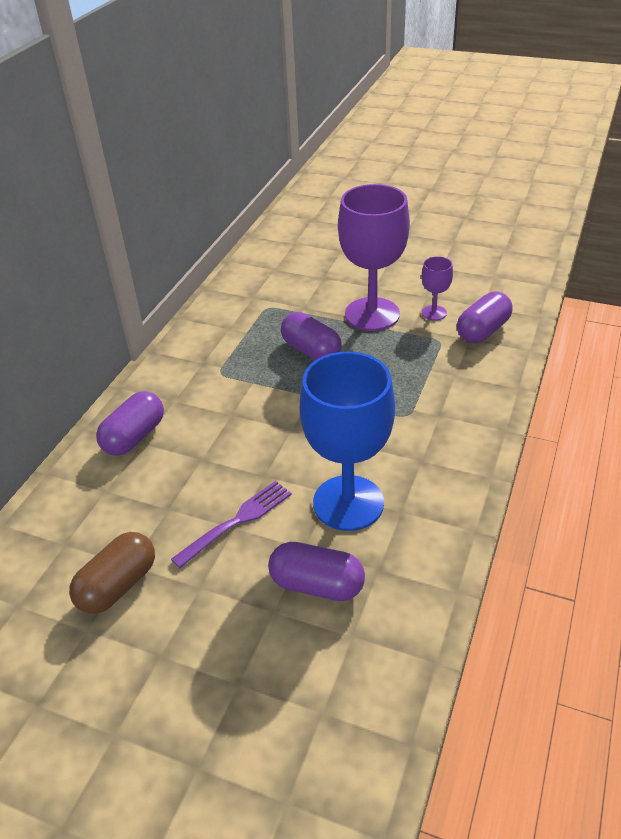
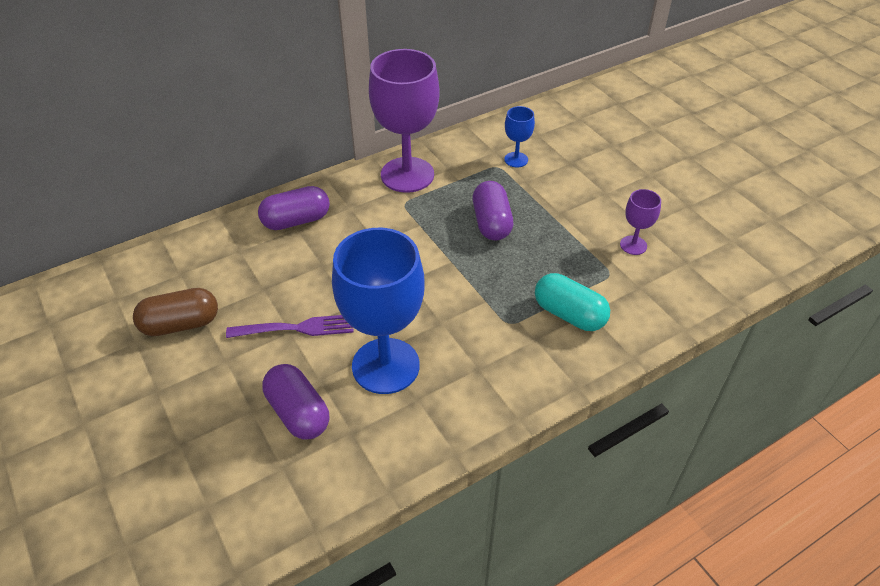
camera: 35 degrees right, 5 degrees up
(278, 295) = (516, 159): none -> blue goblet
(372, 314) = (576, 217): purple goblet -> purple goblet (407, 175)
(443, 384) = (569, 314): none -> turquoise capsule
(483, 331) = (660, 286): purple capsule -> none

